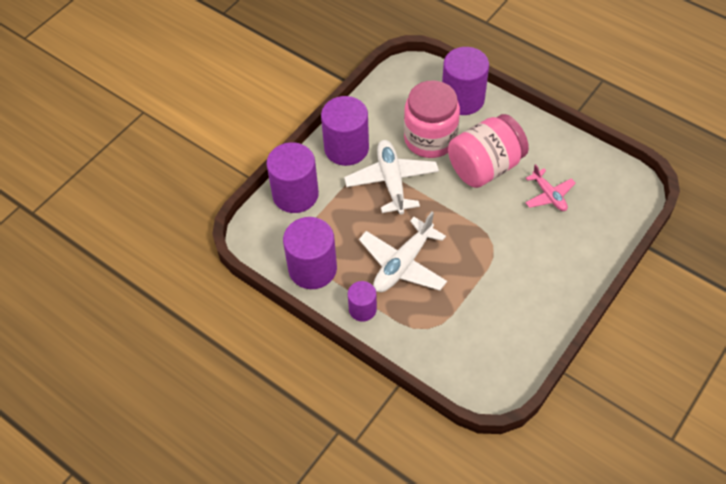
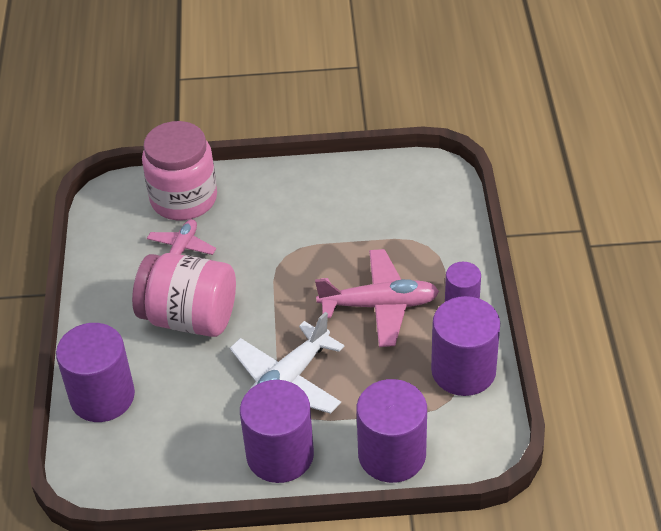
camera: 130 degrees left, 10 degrees down
(403, 264) = (379, 305): white plane -> pink plane
(430, 139) = (192, 387): pink jar -> pink jar (184, 199)

